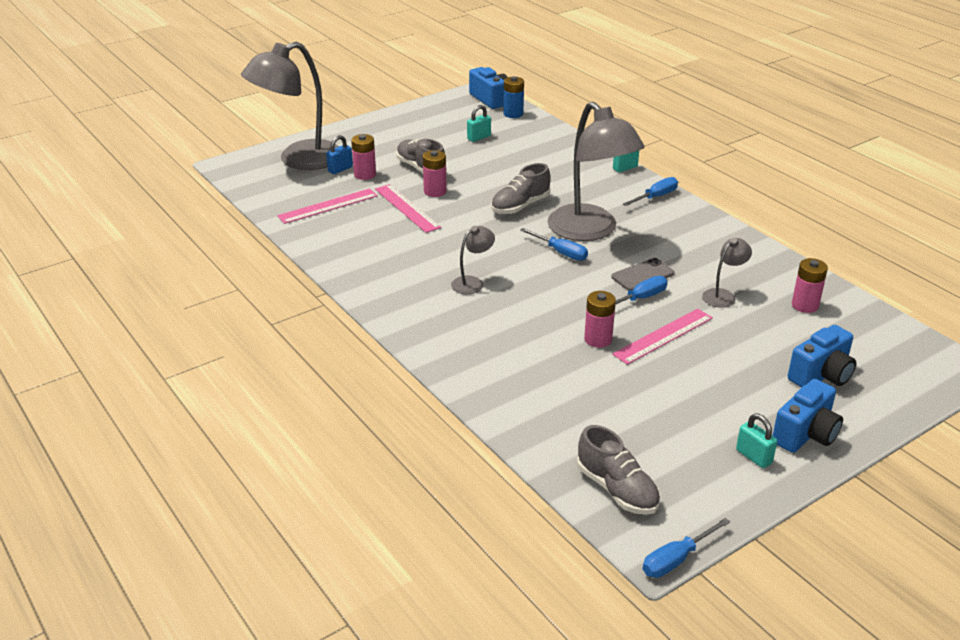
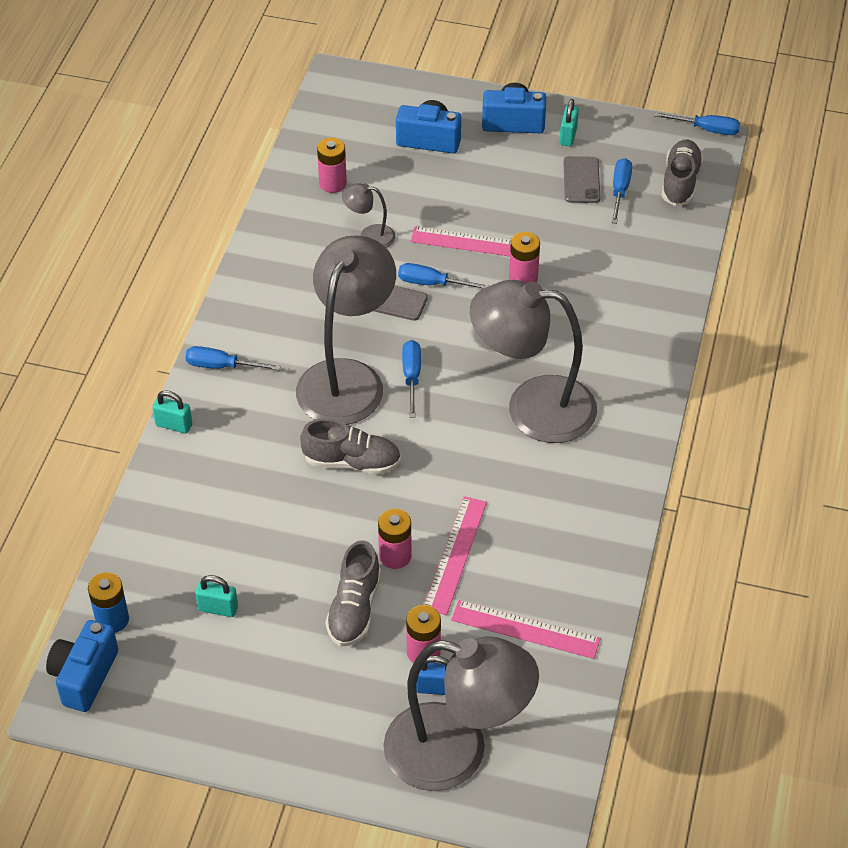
camera: 130 degrees left, 15 degrees up
(472, 282) = (532, 407): grey lamp -> grey lamp, size x2.32
(645, 445) = (620, 191): none -> blue screwdriver
(682, 430) = (581, 180): none -> grey phone

